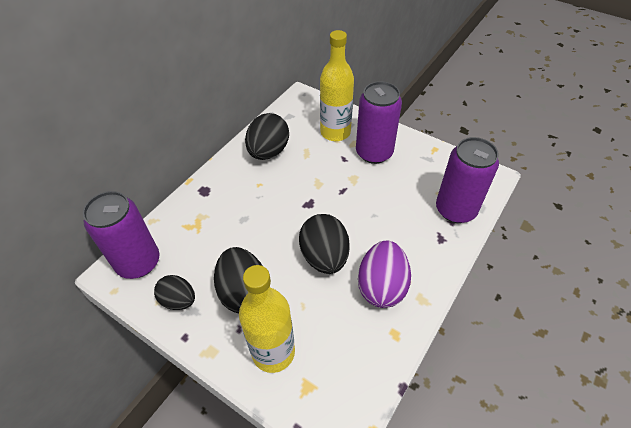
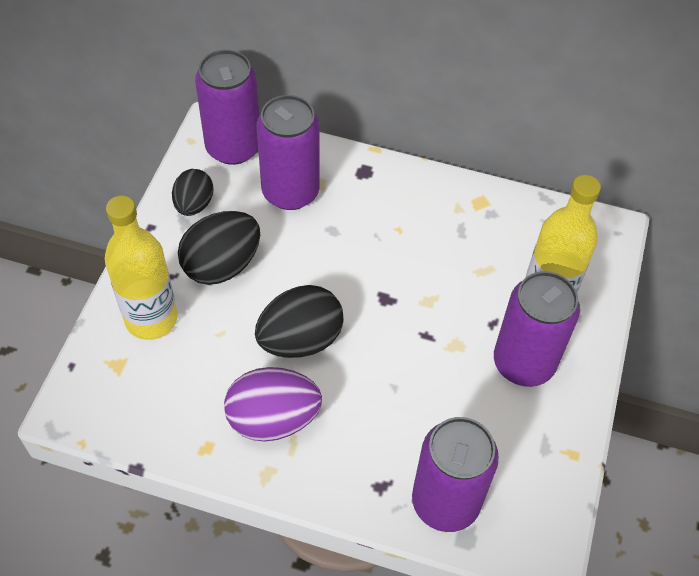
camera: 70 degrees right, 5 degrees up
(199, 235) = (290, 192): none -> purple can
(268, 152) = (465, 222): black egg -> none

